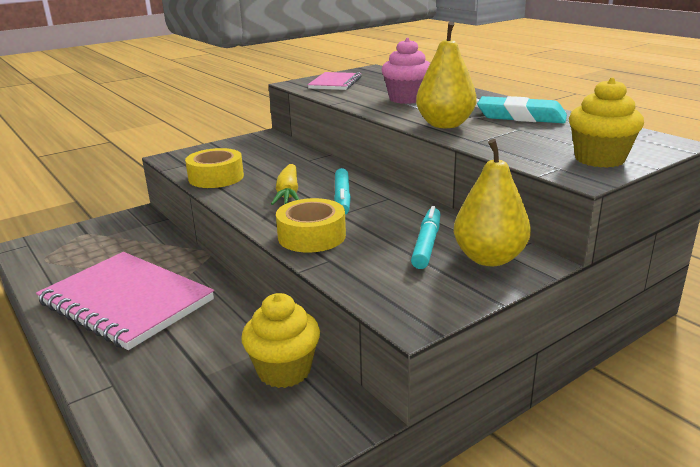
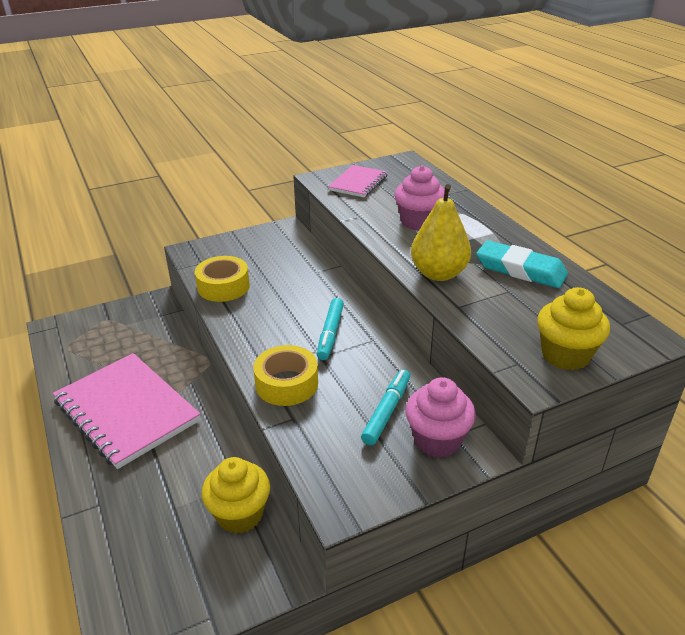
camera: 10 degrees right, 10 degrees up
(288, 193) = (282, 320): yellow carrot -> none
(489, 258) = (437, 440): yellow pear -> pink cupcake

